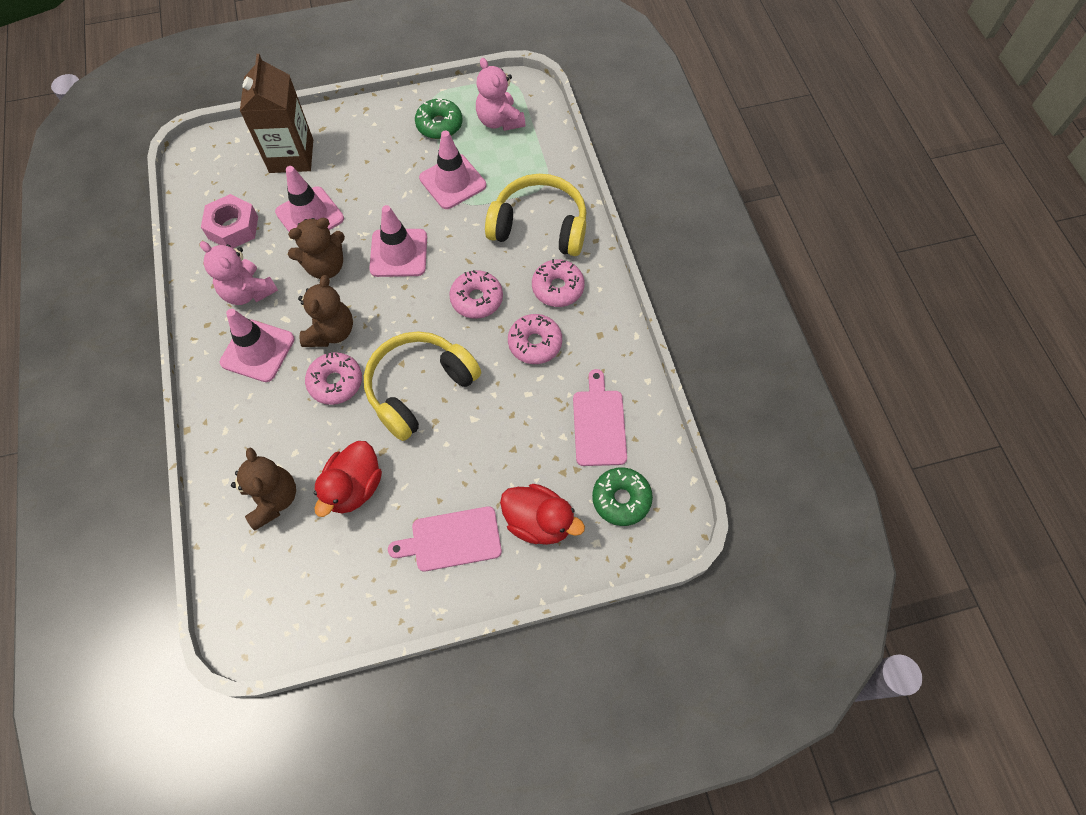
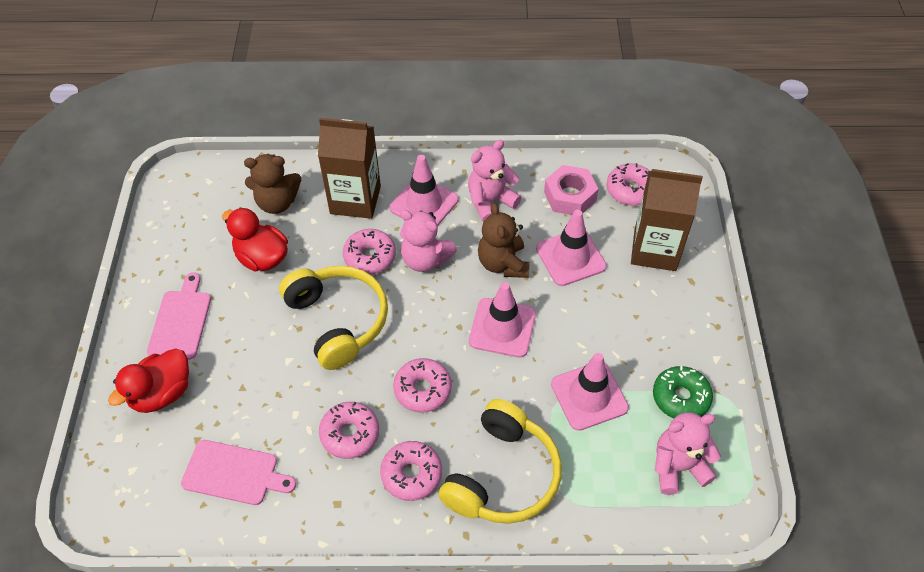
camera: 105 degrees right, 10 degrees down
(220, 182) = (630, 190): none -> pink donut
(259, 418) = (355, 200): none -> brown carton
(331, 332) = (425, 259): brown teddy bear -> pink teddy bear
(621, 499) = (148, 472): green donut -> none

